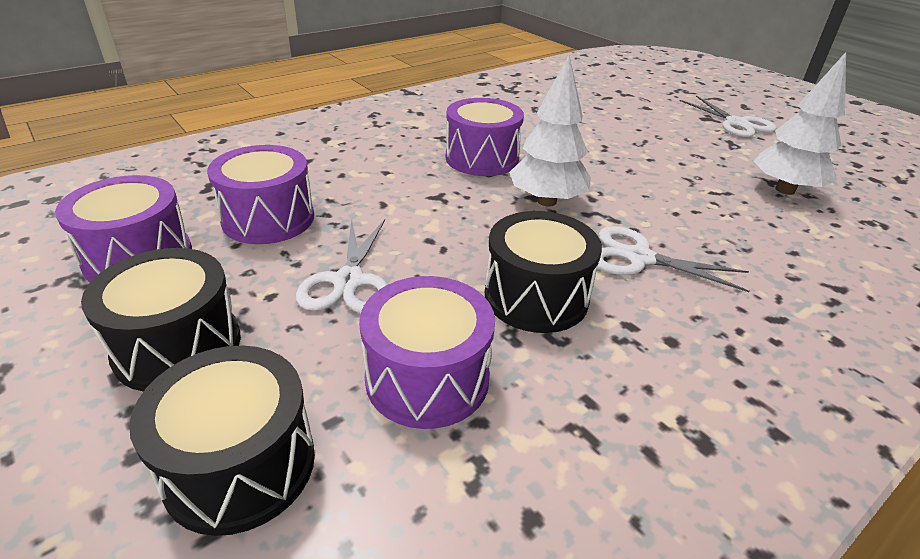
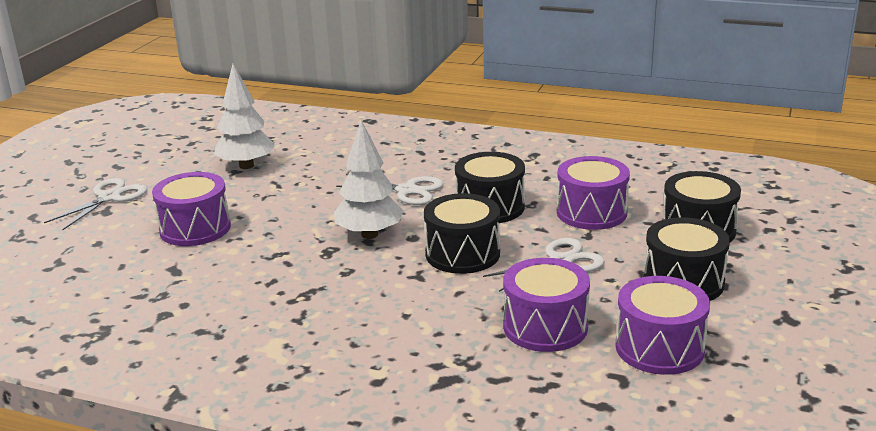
camera: 120 degrees left, 10 degrees down
(446, 232) = (462, 254): none -> black drum
(482, 158) = (324, 282): purple drum -> purple drum (195, 228)
(639, 258) = (407, 191): white scissors -> white scissors turned 60 degrees counterclockwise

